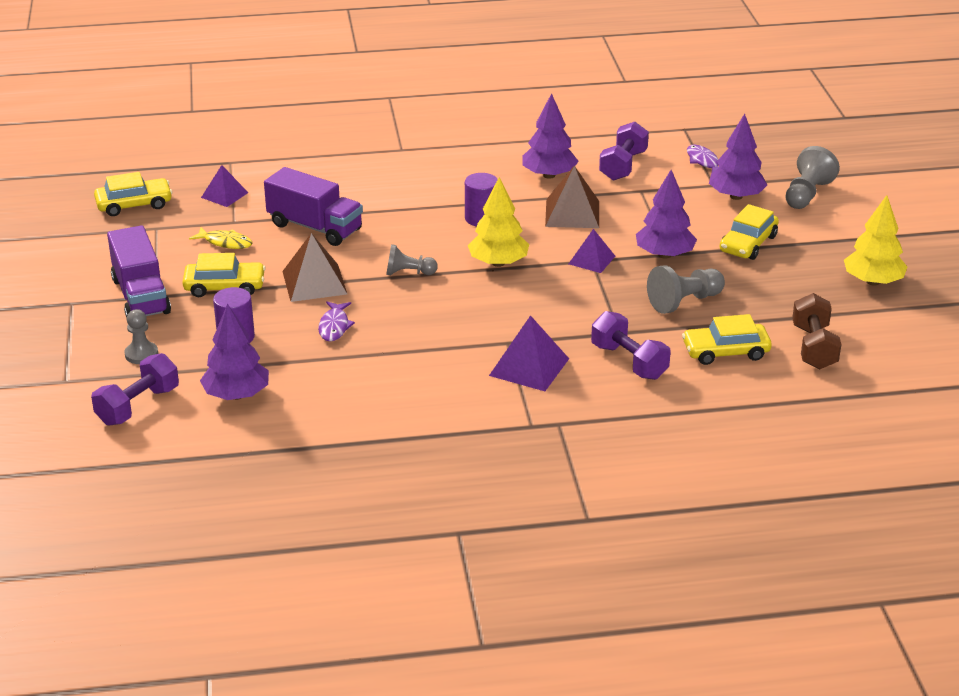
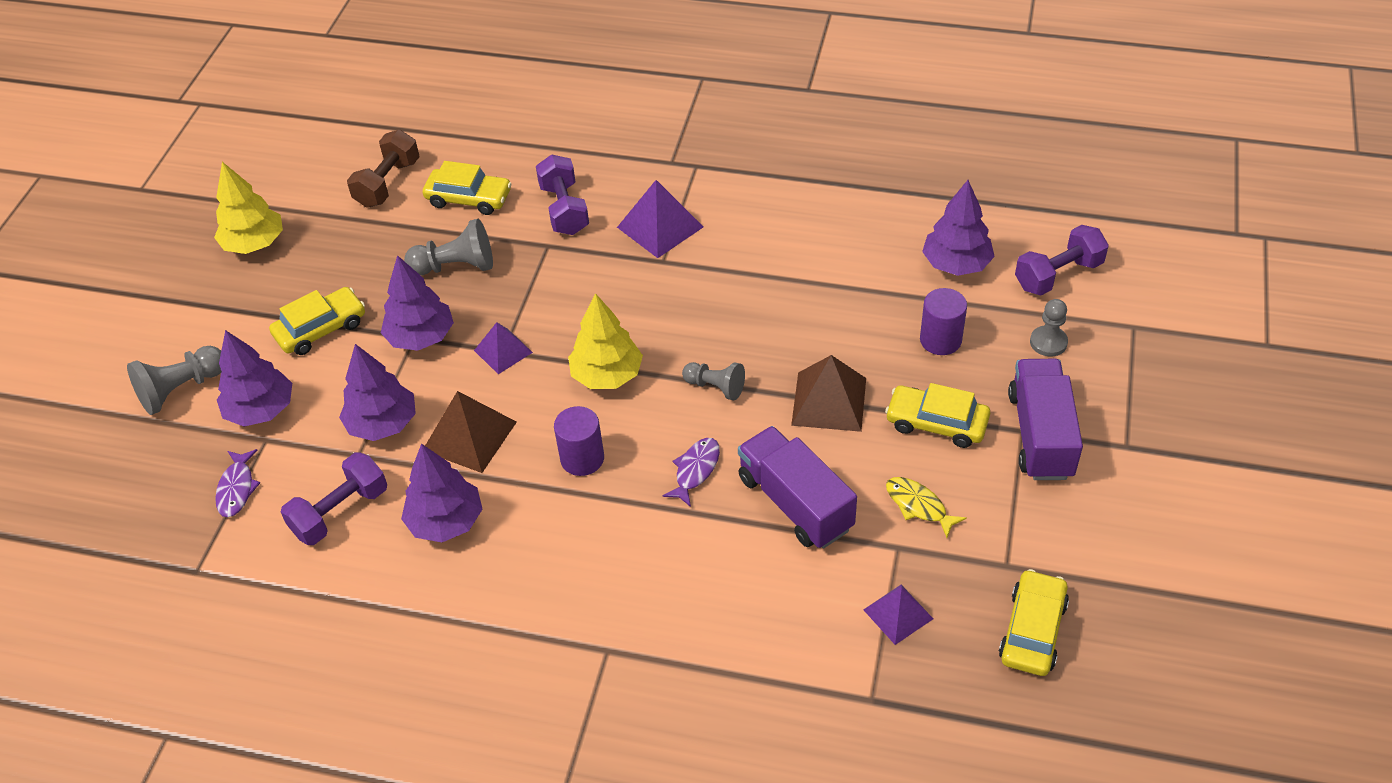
camera: 155 degrees left, 15 degrees up
(134, 204) = (1032, 630): yellow car -> yellow car turned 105 degrees clockwise
(334, 326) = (829, 328): purple fish -> purple fish (695, 470)
(641, 207) = (382, 424): none -> purple tree

